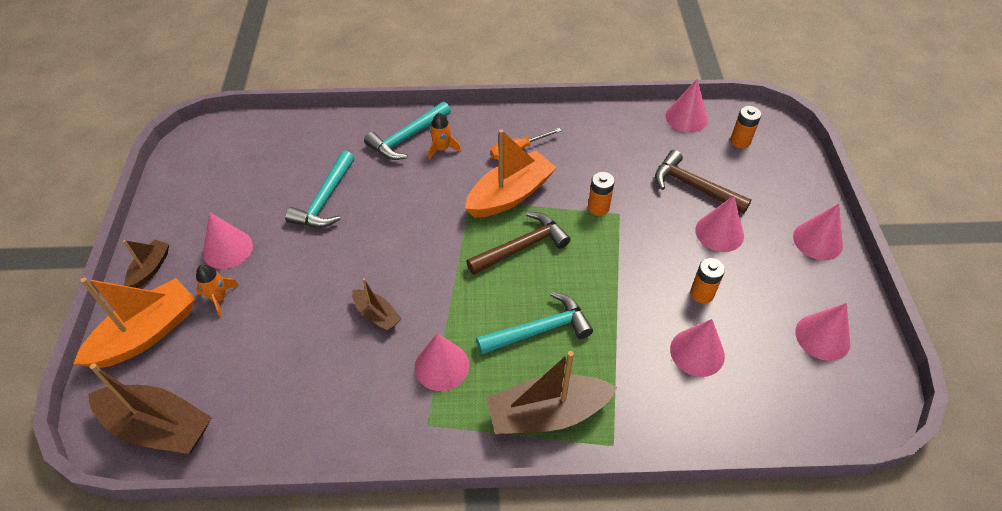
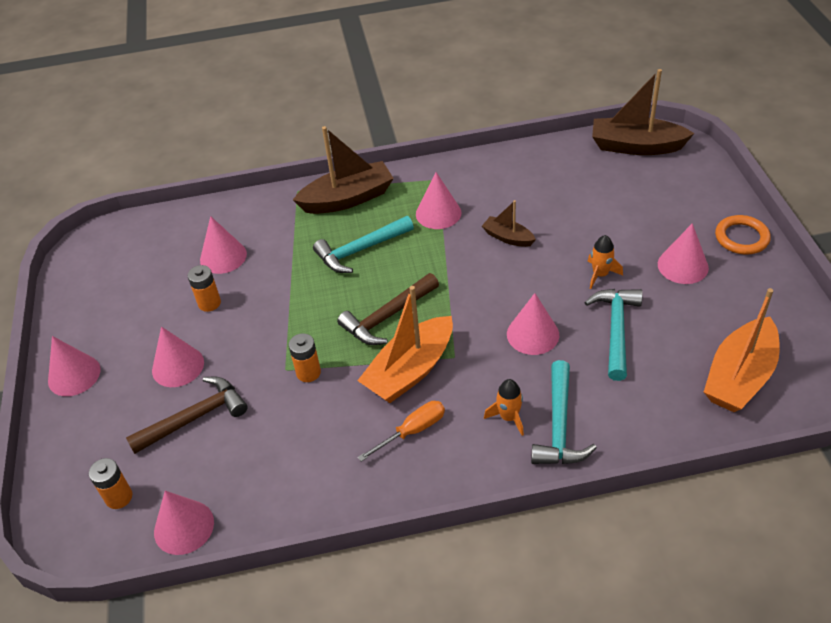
camera: 175 degrees right, 5 degrees down
(146, 334) = (697, 193): orange boat -> orange boat (739, 376)
(150, 269) = (741, 238): brown boat -> orange ring
(219, 298) = (657, 226): orange rocket -> orange rocket (600, 274)
(407, 138) = (559, 426): turquoise hammer -> turquoise hammer turned 150 degrees clockwise
(693, 187) = (195, 417): brown hammer -> brown hammer turned 60 degrees counterclockwise
(822, 337) = (108, 286): pink cone -> pink cone (533, 334)

